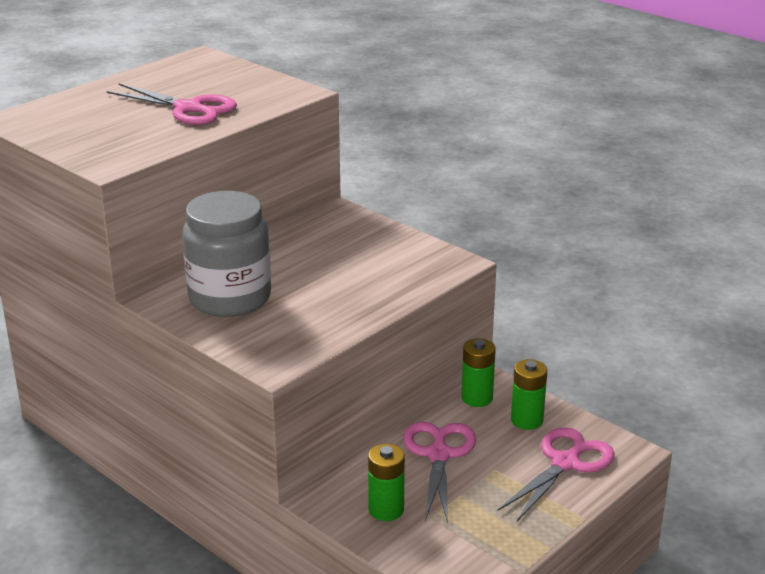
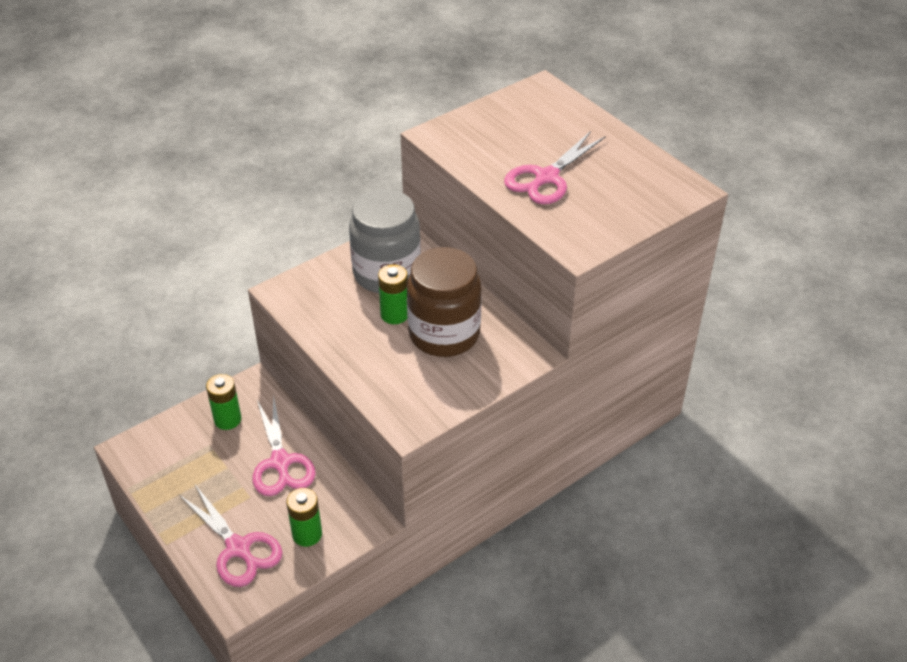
camera: 100 degrees right, 15 degrees up
(323, 256) = (444, 334): none -> brown jar
(439, 455) = (280, 462): pink scissors -> pink scissors turned 60 degrees clockwise
(477, 398) = (351, 504): green battery -> green battery (394, 314)

